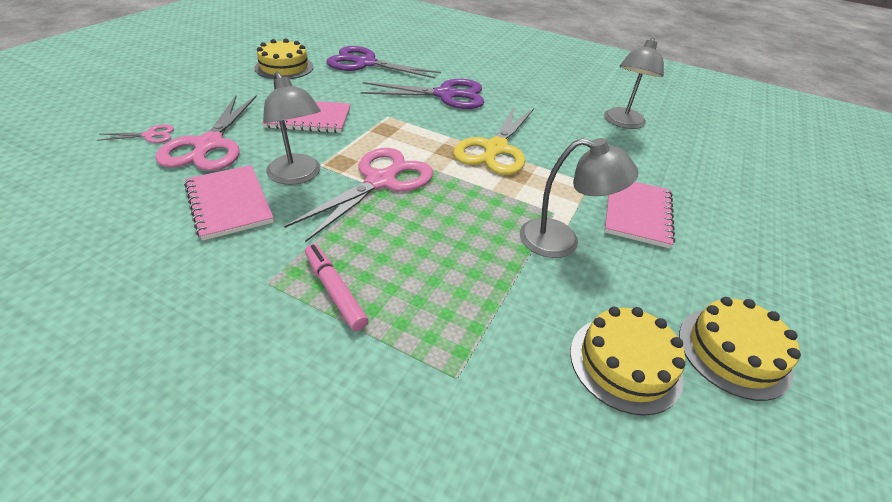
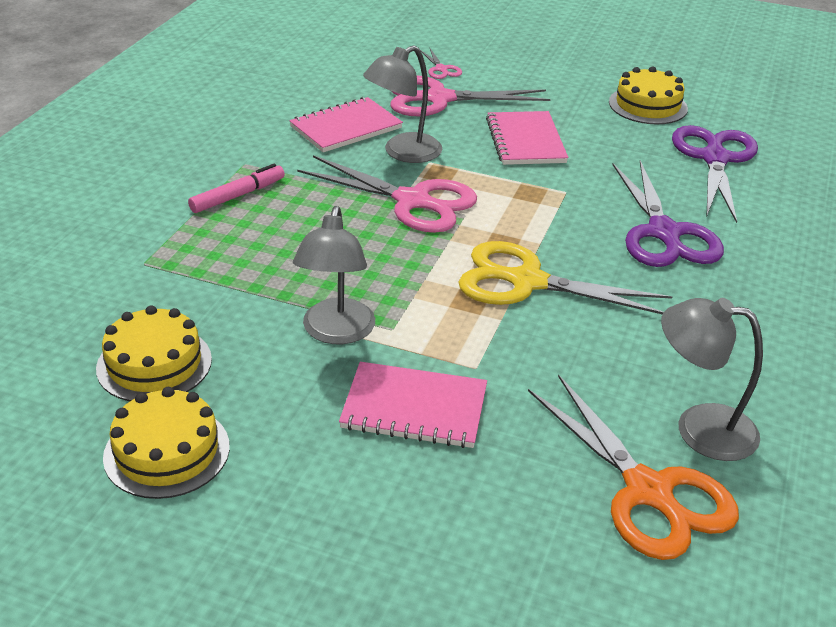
camera: 85 degrees right, 5 degrees down
(675, 146) = (648, 491): none -> orange scissors

